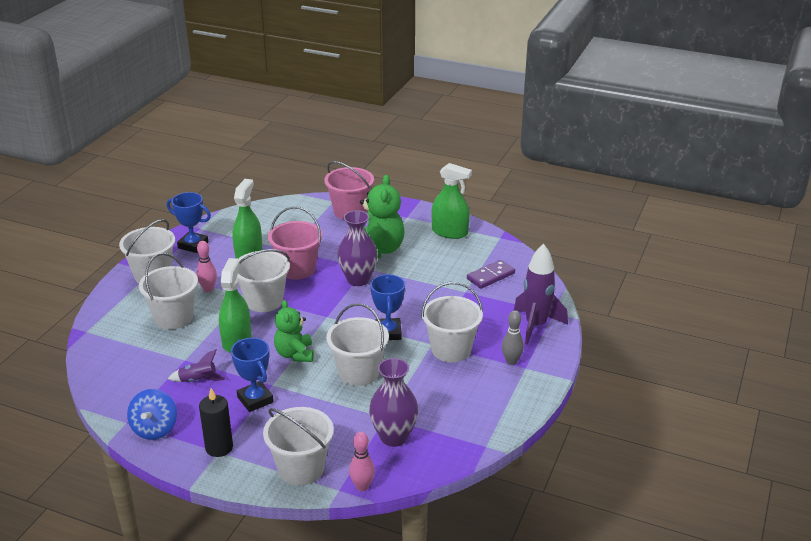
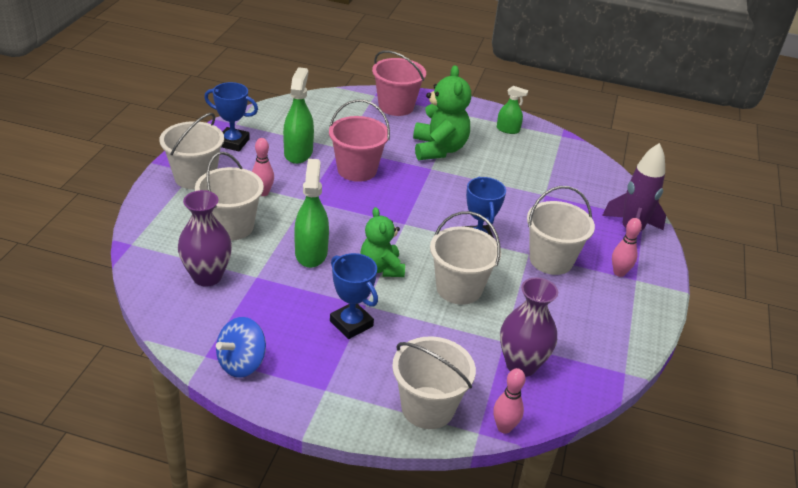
camera: 10 degrees left, 5 degrees up
(155, 429) = (242, 363): blue spinning top -> blue spinning top turned 45 degrees clockwise
(198, 380) = (279, 301): purple rocket -> none
(219, 447) = (324, 384): black candle -> none
(264, 301) = (330, 206): white bucket -> none
(358, 279) = (426, 181): purple vase -> purple vase (207, 276)
(450, 232) = (508, 129): green spray bottle -> green spray bottle, size x0.59
(490, 276) = (566, 177): purple domino -> none
(511, 361) = (619, 273): grey bowling pin -> pink bowling pin

